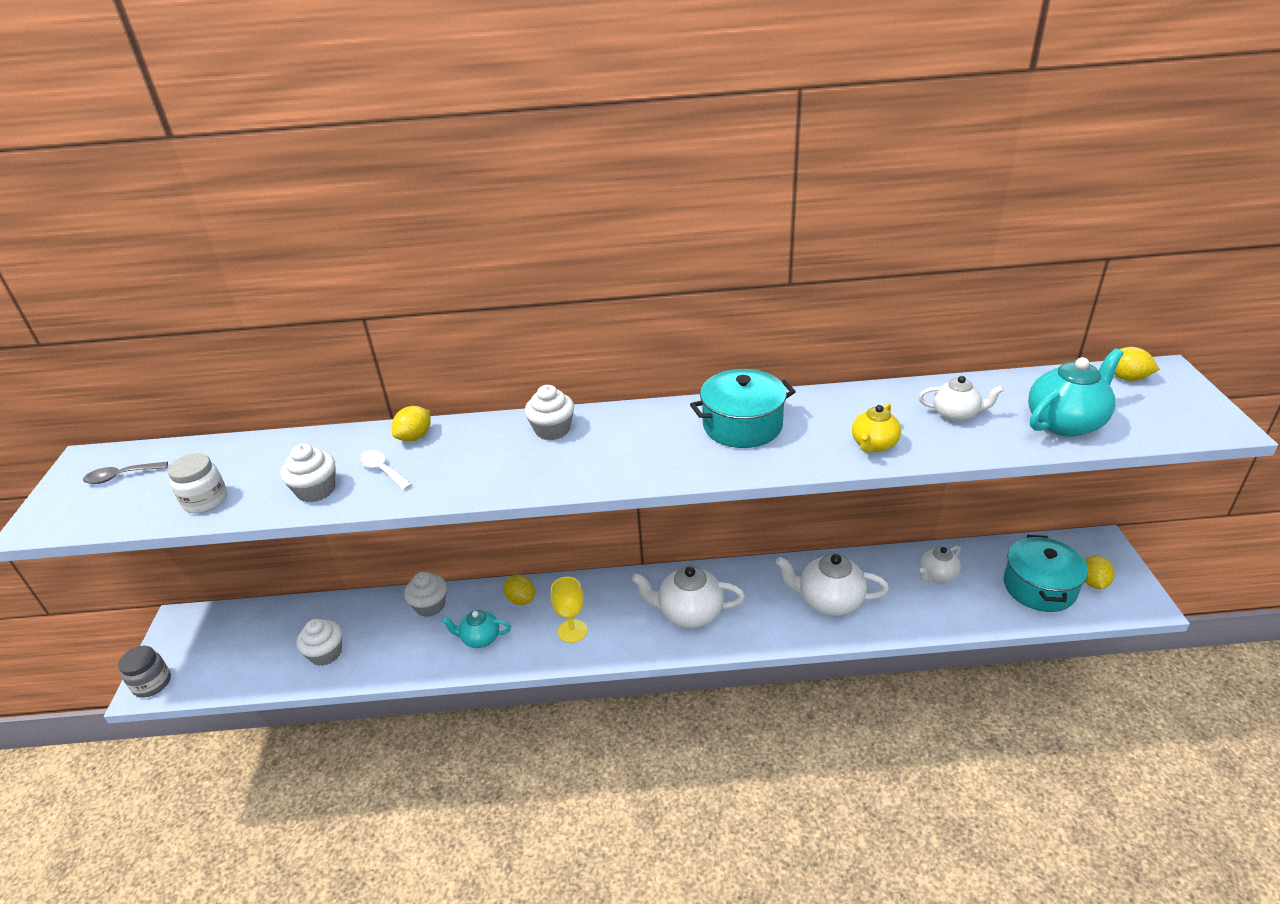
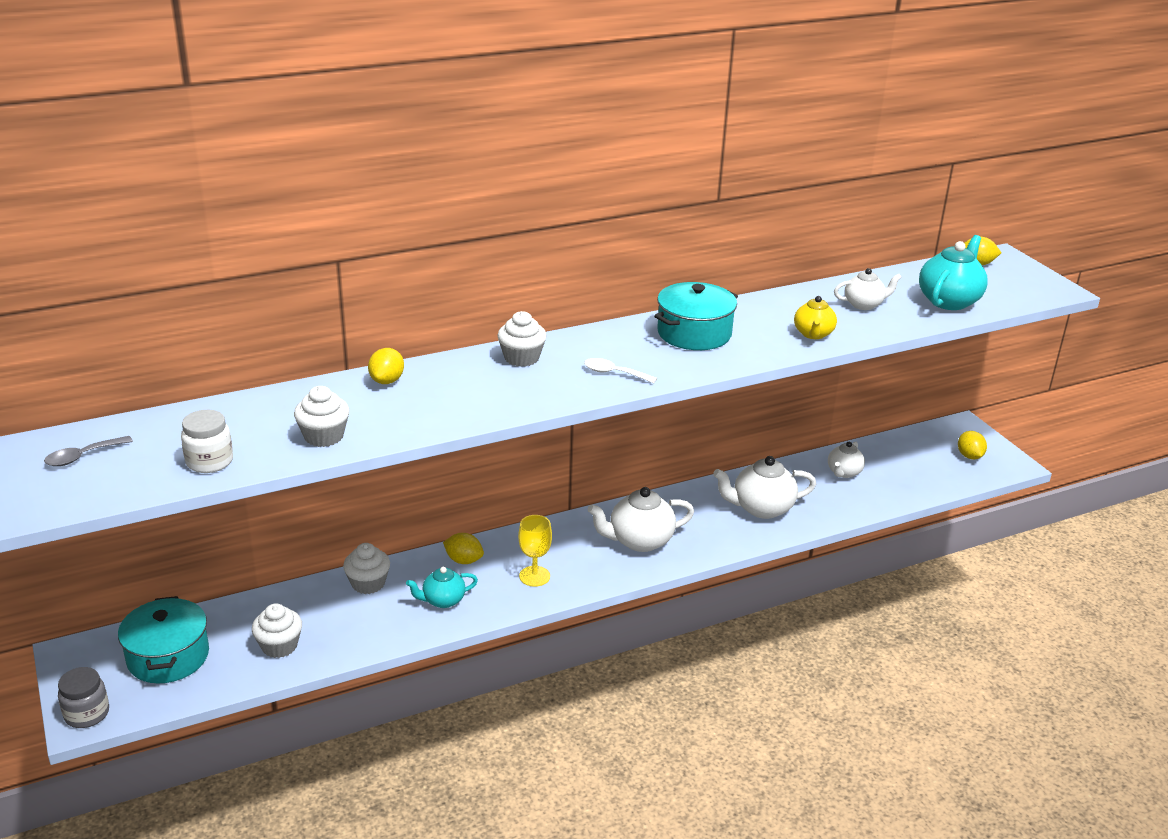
camera: 25 degrees left, 5 degrees down
(382, 470) = (378, 411): white spoon -> white spoon (614, 373)
(1039, 587) = (930, 467): turquoise pot -> turquoise pot (168, 656)

